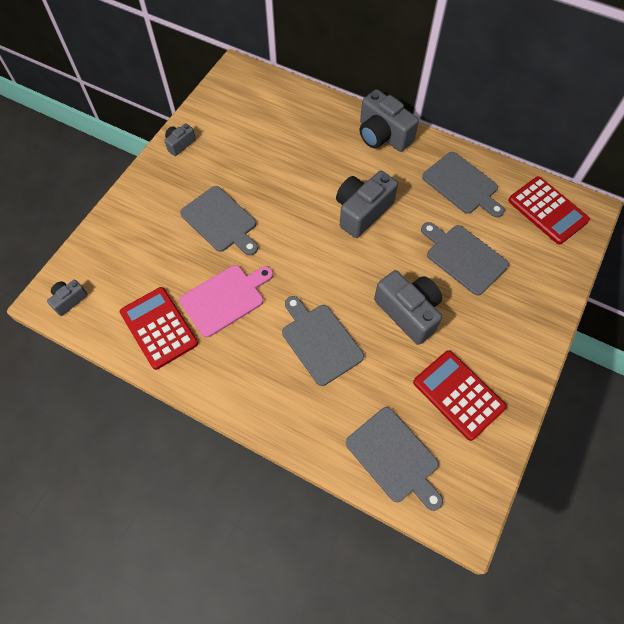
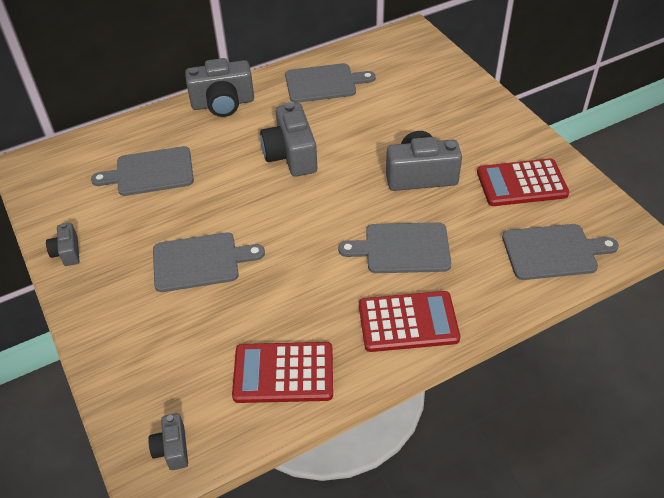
camera: 55 degrees left, 15 degrees down
(225, 299) = (296, 299): pink cutting board -> none
(464, 257) = (395, 117): grey cutting board -> grey cutting board (150, 172)
(547, 210) = (393, 52): red calculator -> red calculator (408, 322)

